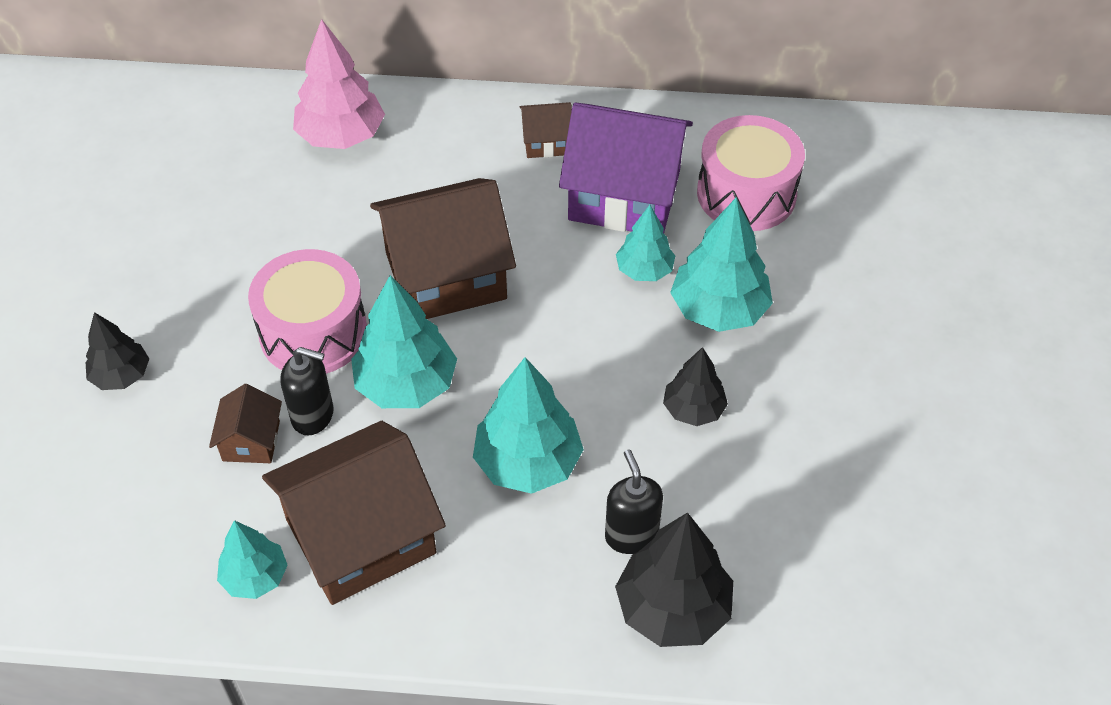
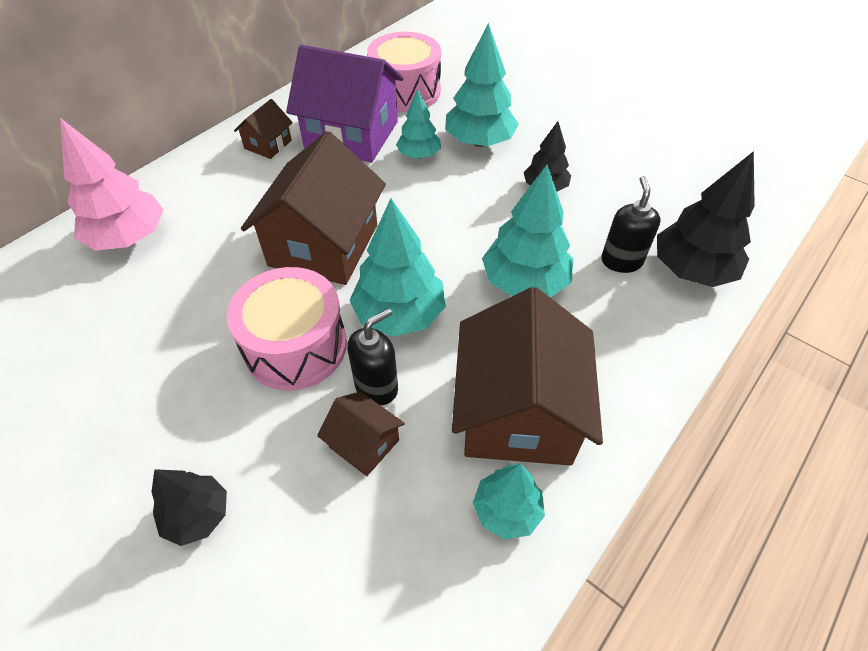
camera: 55 degrees left, 0 degrees up
(624, 195) = (351, 134): purple house -> purple house turned 60 degrees clockwise
(631, 535) = (621, 261): black soap dispenser -> black soap dispenser turned 75 degrees clockwise

